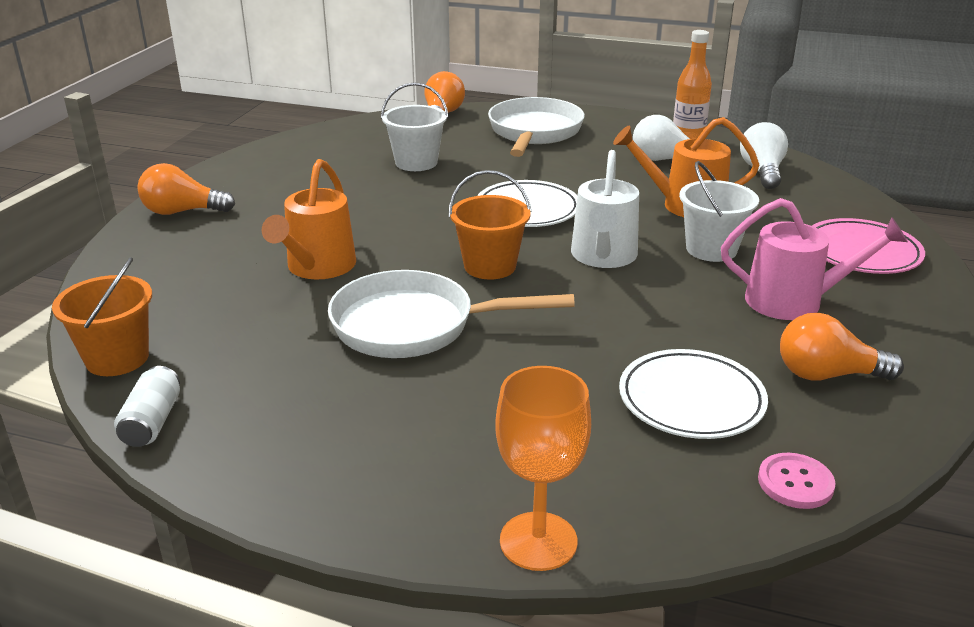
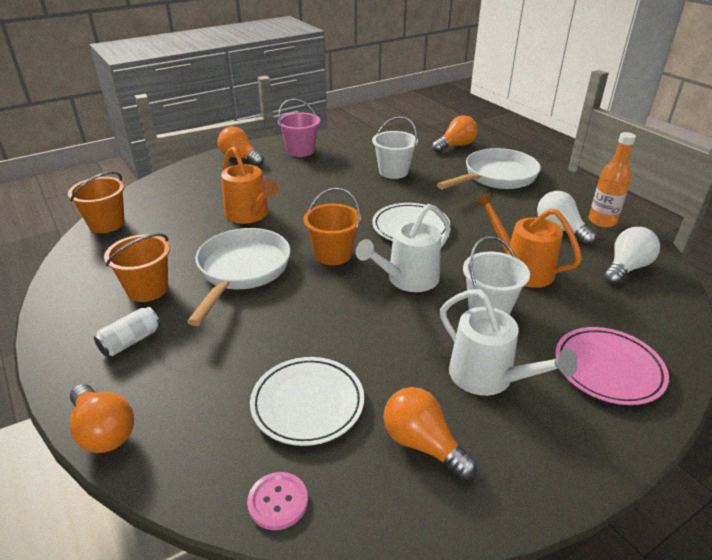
camera: 40 degrees right, 5 degrees up
(152, 422) = (72, 262): white can -> white can (130, 341)
(257, 177) = (300, 151): none -> pink bucket
(317, 268) = (250, 215): orange watering can -> orange watering can turned 90 degrees counterclockwise
(327, 396) = (147, 289): none -> orange bucket
(414, 326) = (242, 271): white pan -> white pan turned 60 degrees clockwise
(538, 541) = (104, 431): orange goblet -> orange light bulb
(794, 301) = (488, 377): pink watering can -> white watering can

